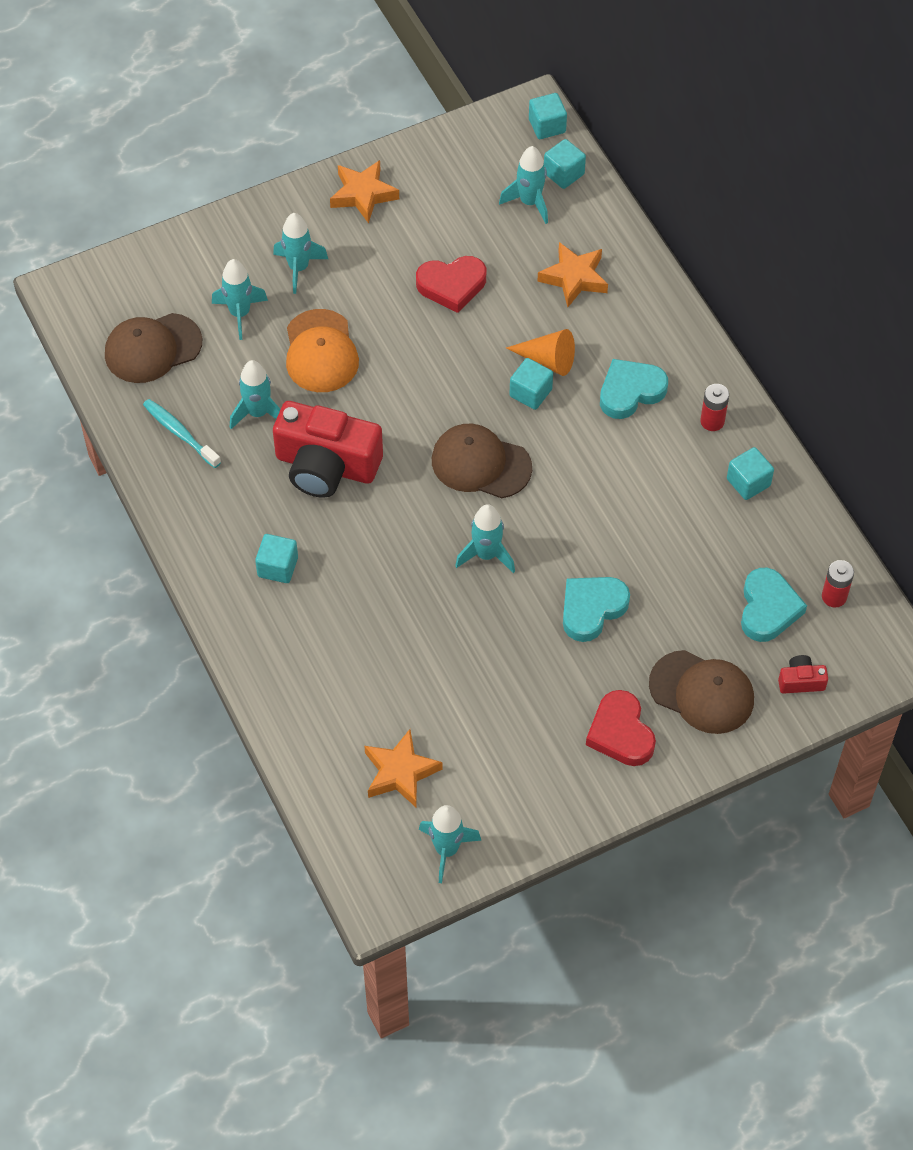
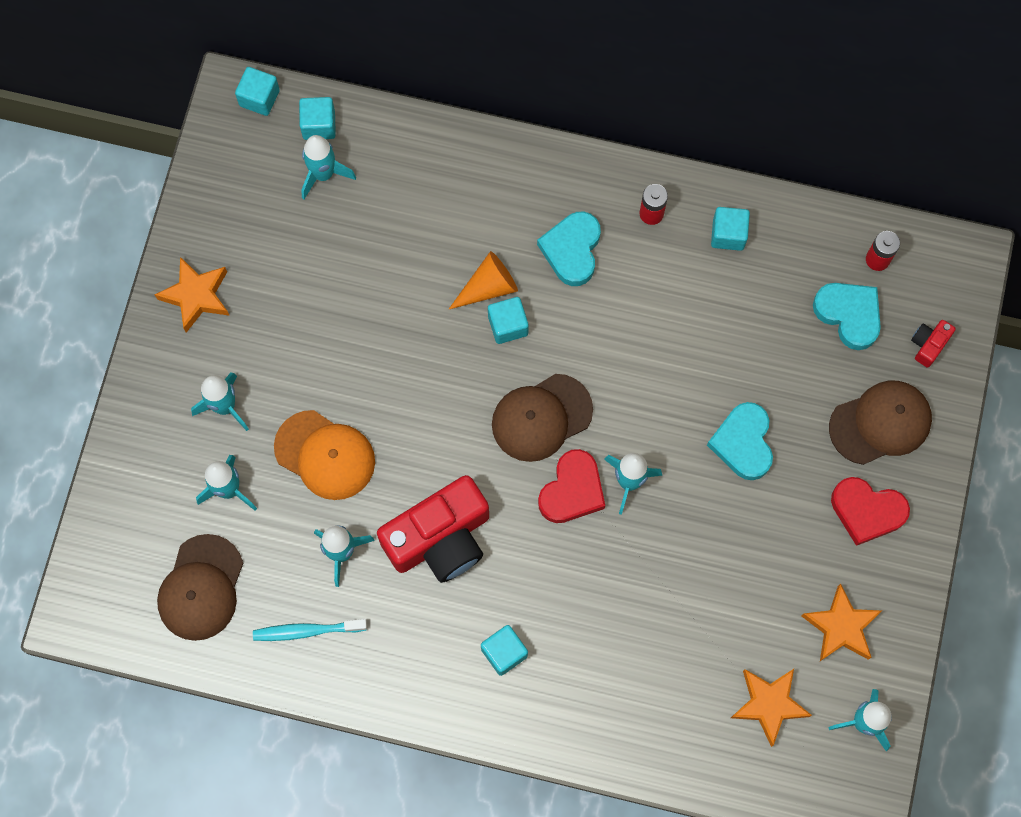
camera: 50 degrees left, 15 degrees up
(452, 285) = (351, 301): red heart -> red heart (572, 490)
(574, 278) = (428, 202): orange star -> orange star (841, 627)

